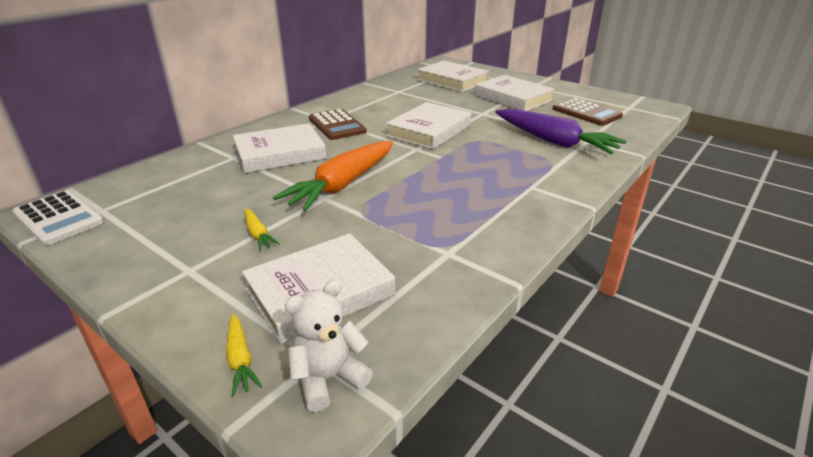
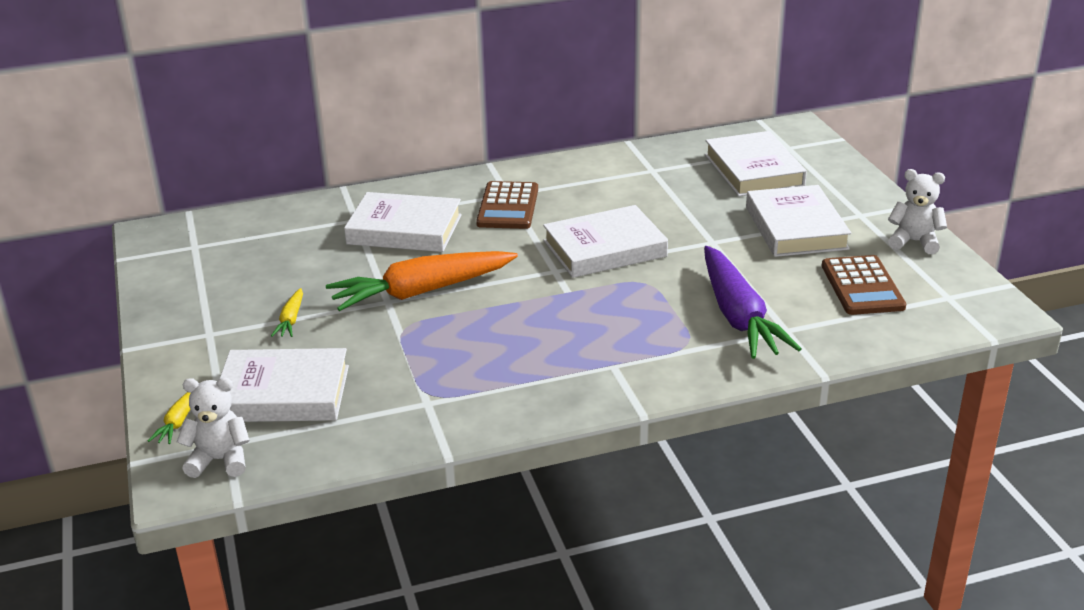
camera: 35 degrees right, 0 degrees up
(58, 218) = (158, 243): white calculator -> none
(575, 91) = (914, 242): none -> white teddy bear

